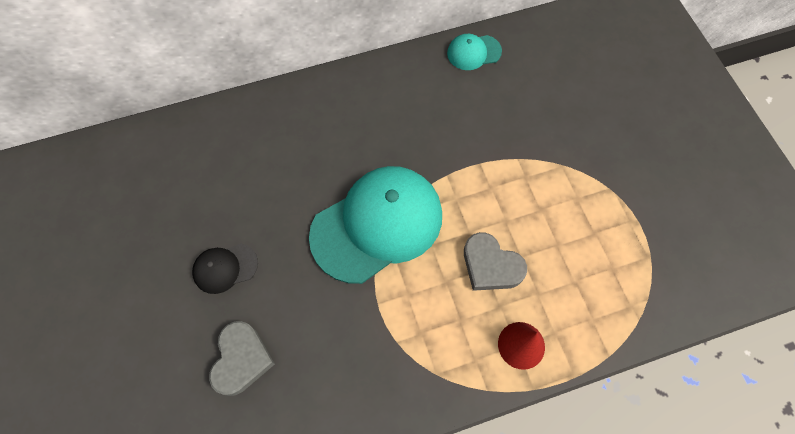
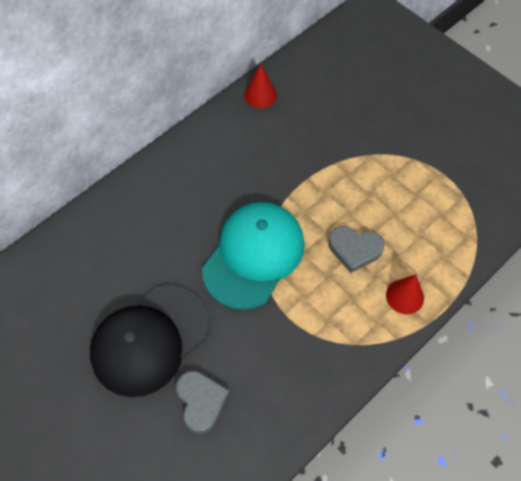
camera: 25 degrees left, 5 degrees down
(225, 268) = (149, 340): black cap -> black cap, size x2.21
(473, 52) = (260, 95): turquoise cap -> red cone

